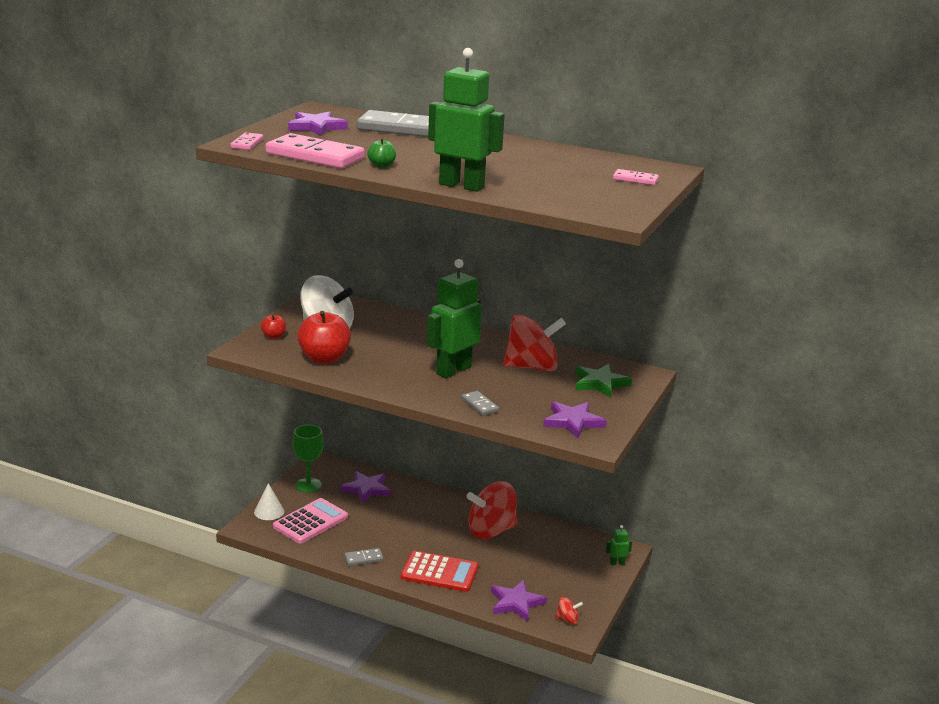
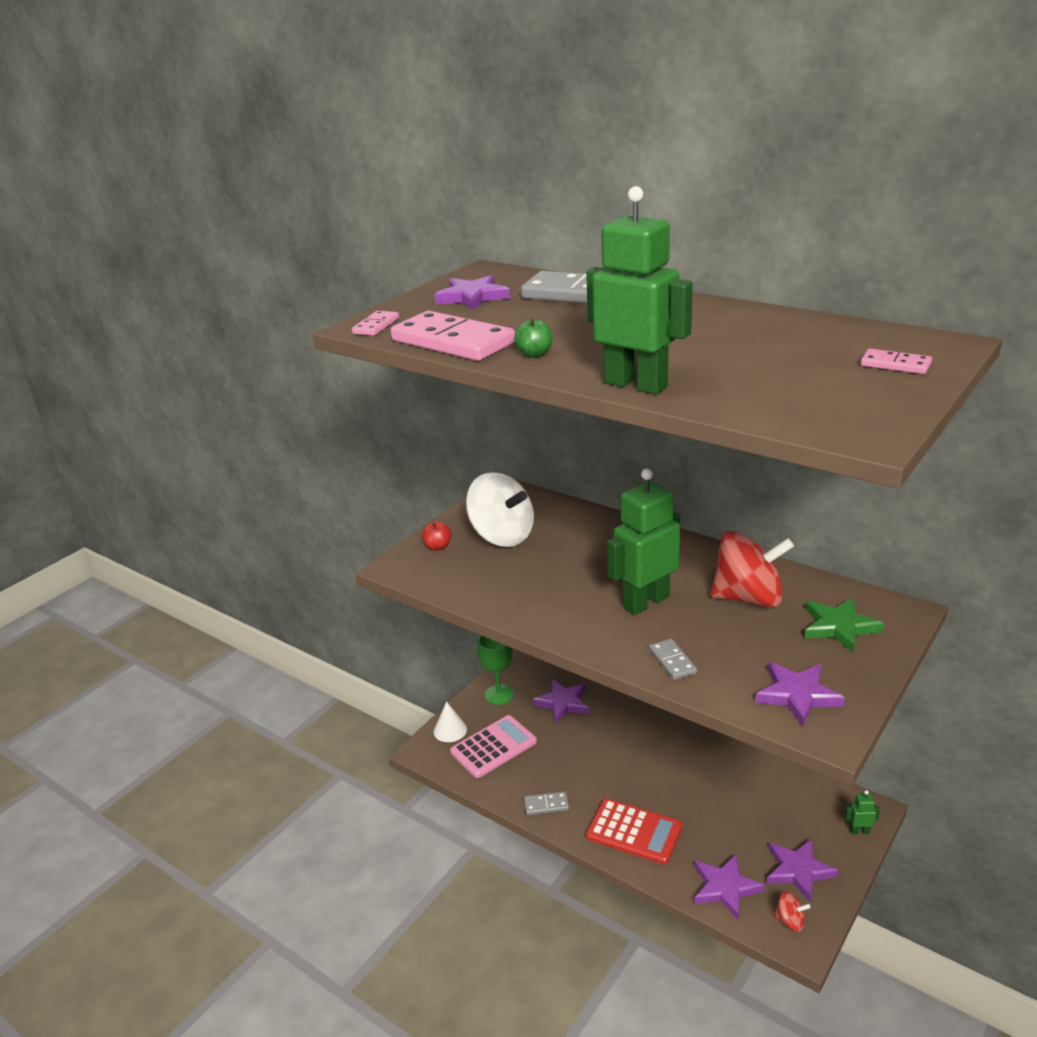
camera: 15 degrees right, 5 degrees up
(324, 358) = (489, 581): red apple -> none
(491, 531) = (702, 771): red spinning top -> none
(572, 589) = (798, 870): none -> purple star

